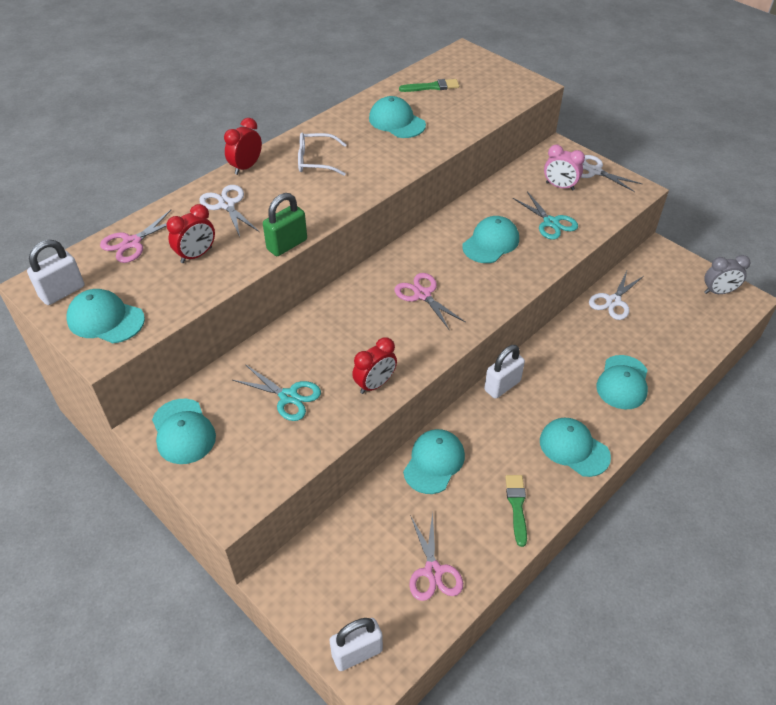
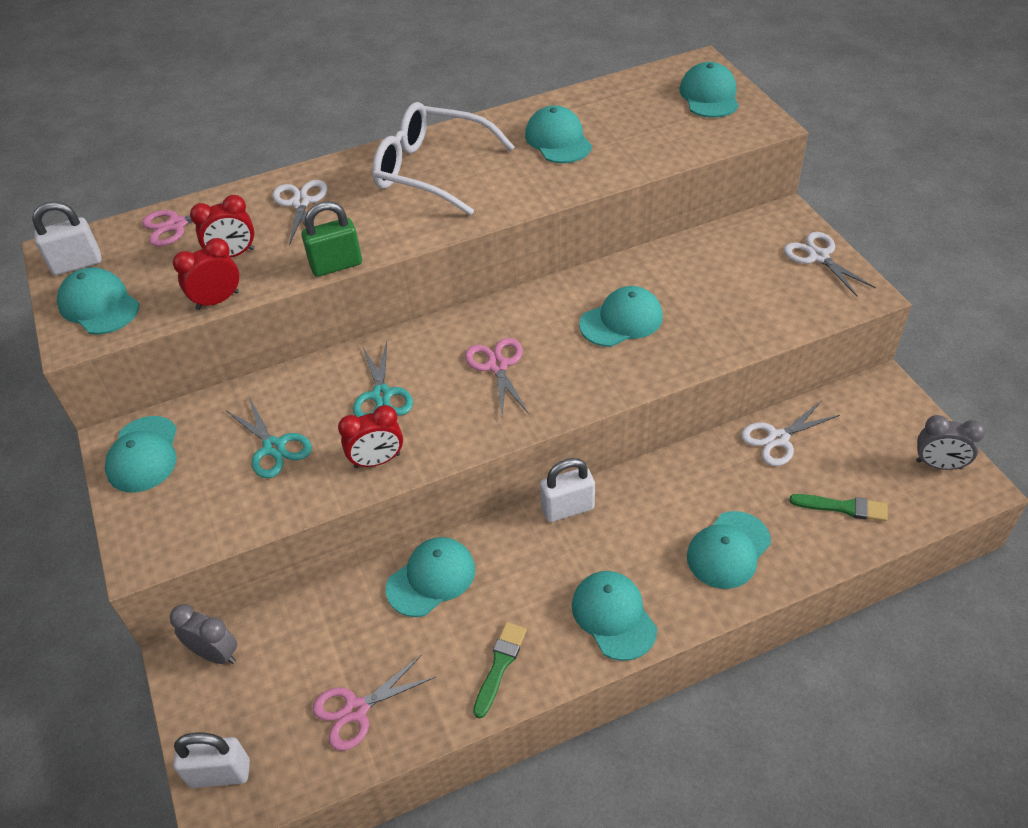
camera: 25 degrees right, 0 degrees up
(246, 167) = (349, 162): red clock -> red clock (217, 300)
(301, 569) = (215, 654): none -> grey clock
(316, 161) = (431, 170): white glasses -> white glasses, size x1.78
(432, 87) = (630, 103): green brush -> green brush (843, 507)
(433, 571) = (356, 710): pink scissors -> pink scissors turned 45 degrees clockwise
(483, 72) = (709, 95): none -> turquoise cap
(551, 222) = (716, 312): turquoise scissors -> turquoise scissors (381, 395)
(560, 186) = (757, 267): pink clock -> none

